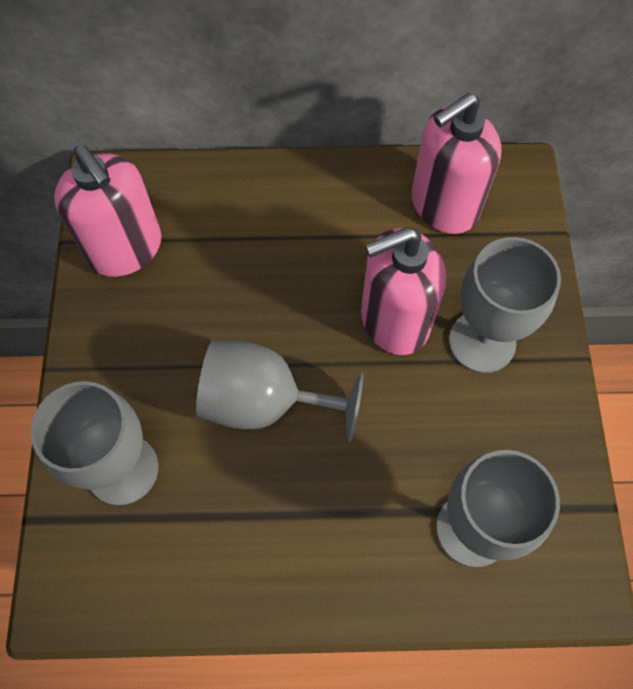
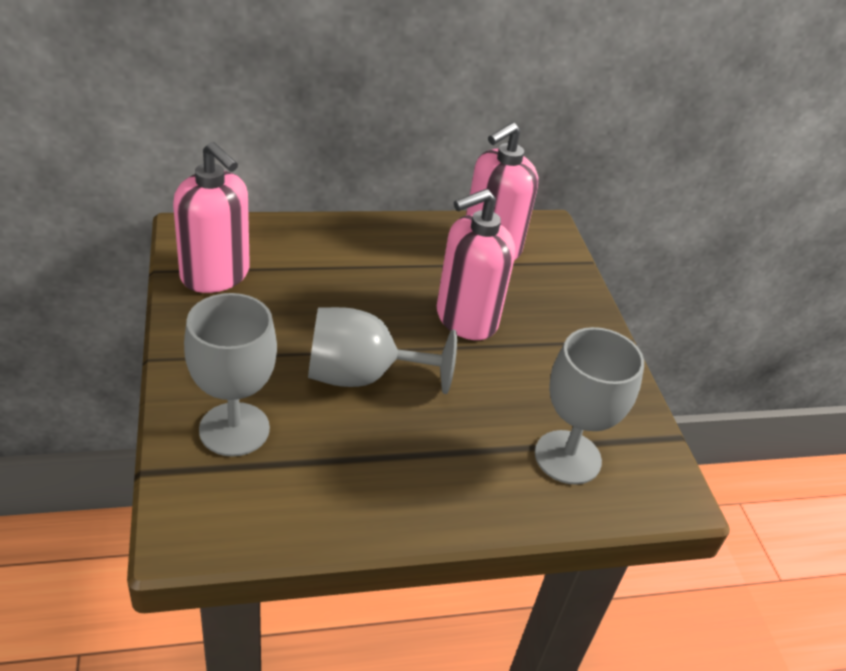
camera: 15 degrees left, 25 degrees down
(482, 341) = (543, 331): grey goblet -> none

